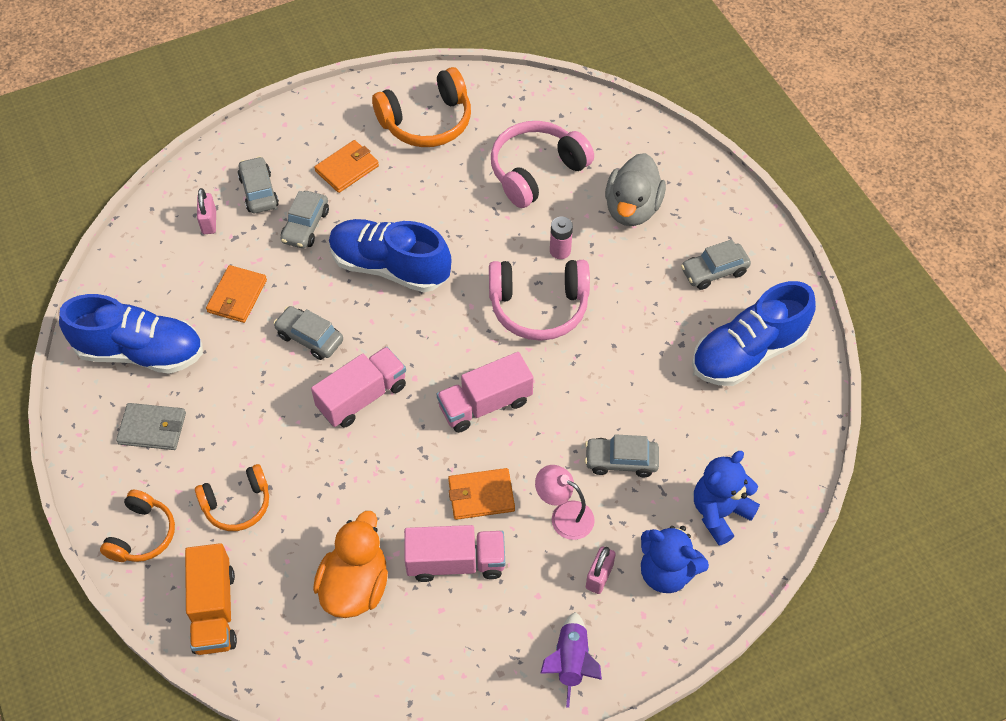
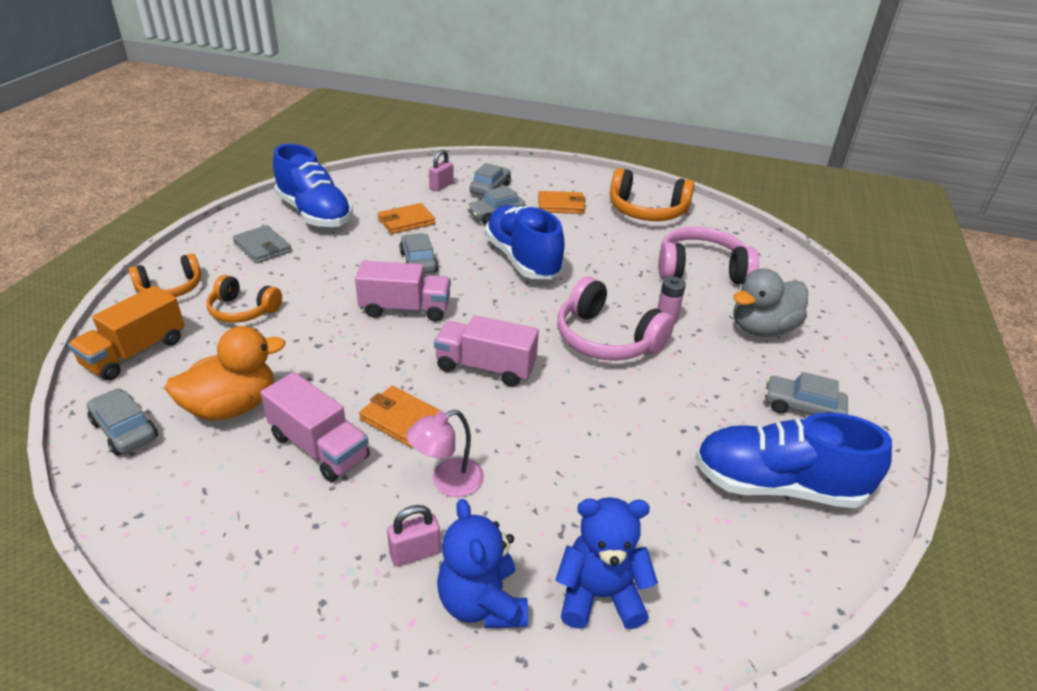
camera: 40 degrees right, 20 degrees down
(564, 515) = (447, 482): pink lamp -> pink lamp turned 105 degrees counterclockwise
(571, 662) = (295, 602): purple rocket -> none
(621, 461) = (549, 480): grey car -> grey car (125, 430)

